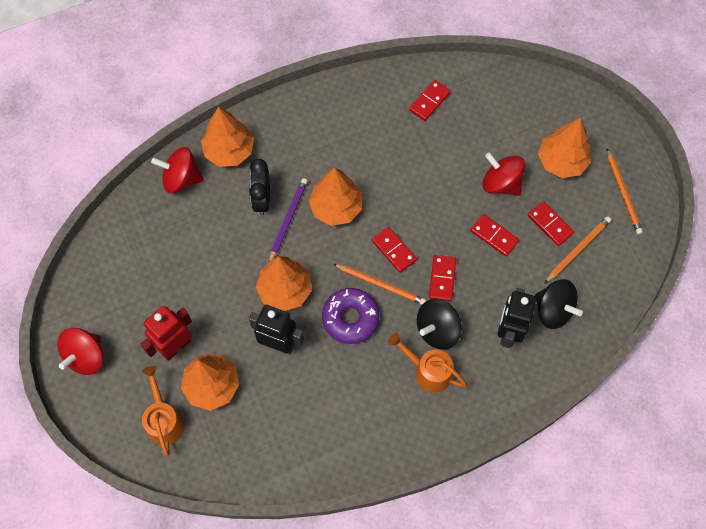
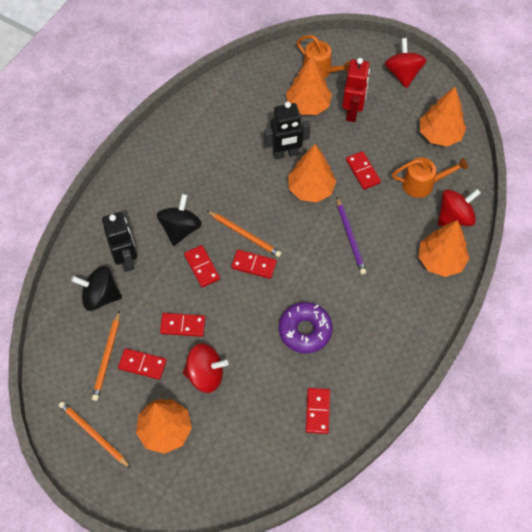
camera: 145 degrees right, 5 degrees down
(222, 275) = (362, 171): none -> red domino
(262, 199) = (382, 240): black clock -> none
(336, 207) = (322, 269): orange tree -> orange tree (439, 134)
(350, 318) = (249, 199): purple donut -> purple donut (305, 330)
(381, 285) = (245, 234): orange pencil -> orange pencil turned 135 degrees counterclockwise
(427, 371) = (169, 198): orange watering can -> orange watering can (423, 184)

